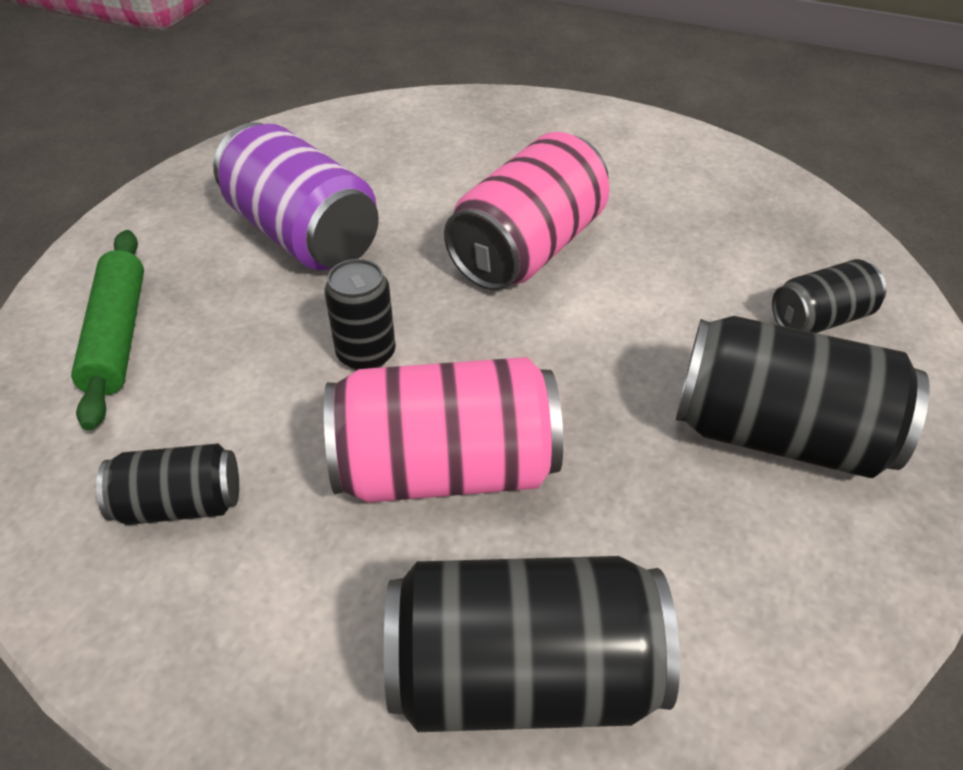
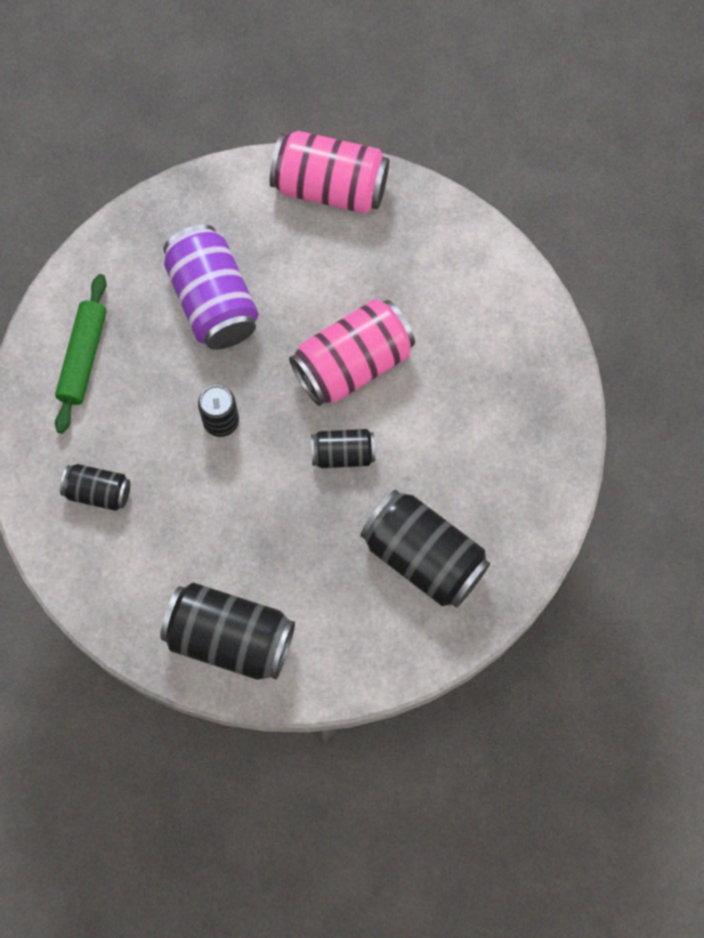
camera: 20 degrees right, 25 degrees up
(445, 469) = (237, 517): pink can -> pink can (330, 187)
(820, 319) = (502, 486): black can -> black can (343, 454)

